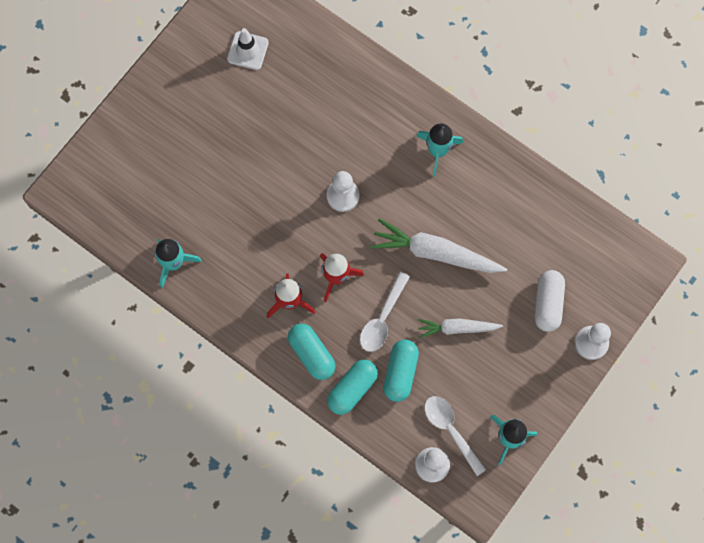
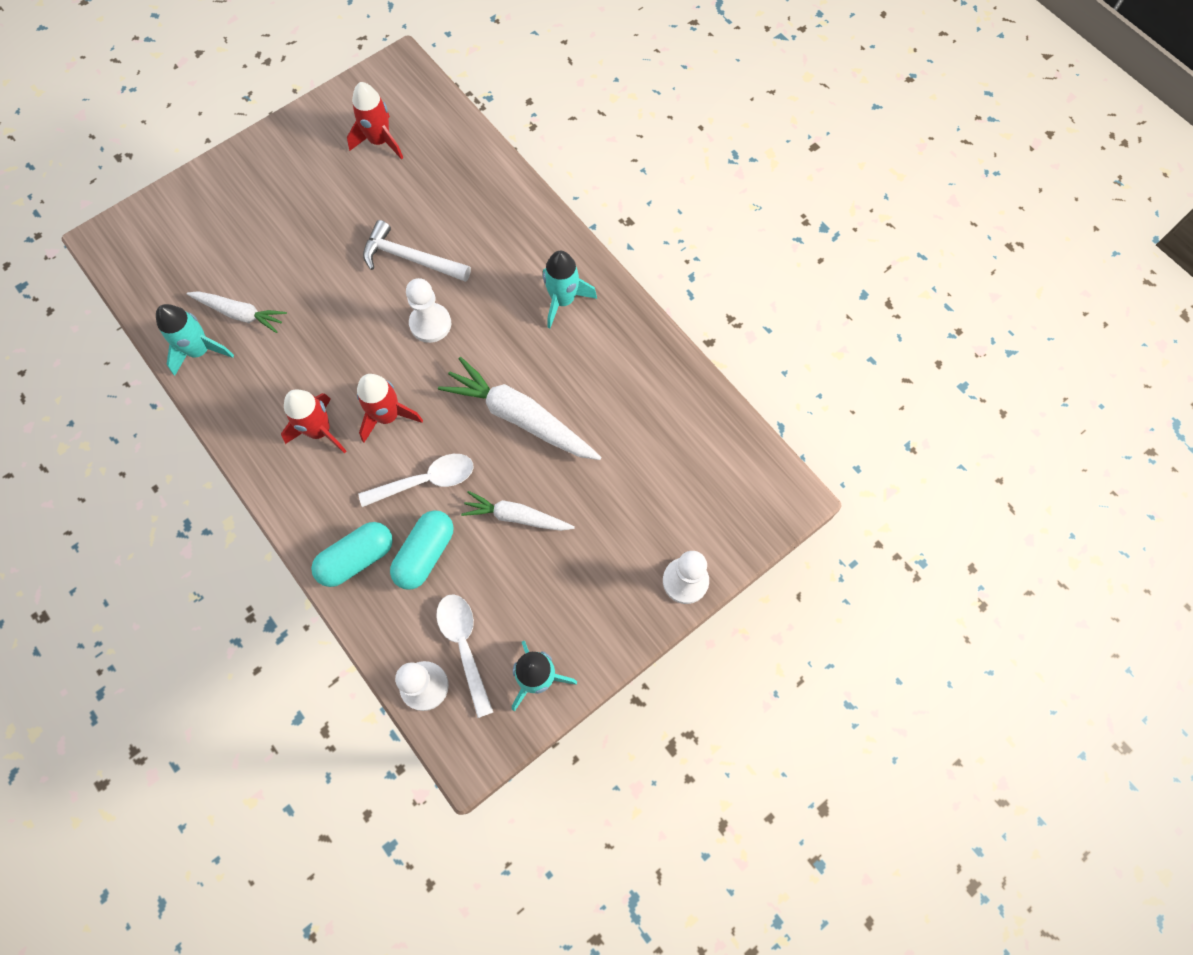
camera: 15 degrees right, 5 degrees down
(193, 225) = (240, 314): none -> white carrot
(247, 50) = (380, 141): white traffic cone -> red rocket
(308, 146) = (411, 258): none -> white hammer
(311, 354) = (322, 501): turquoise capsule -> none
(382, 319) = (426, 481): white spoon -> white spoon turned 150 degrees counterclockwise
(548, 303) = (643, 516): white capsule -> none

